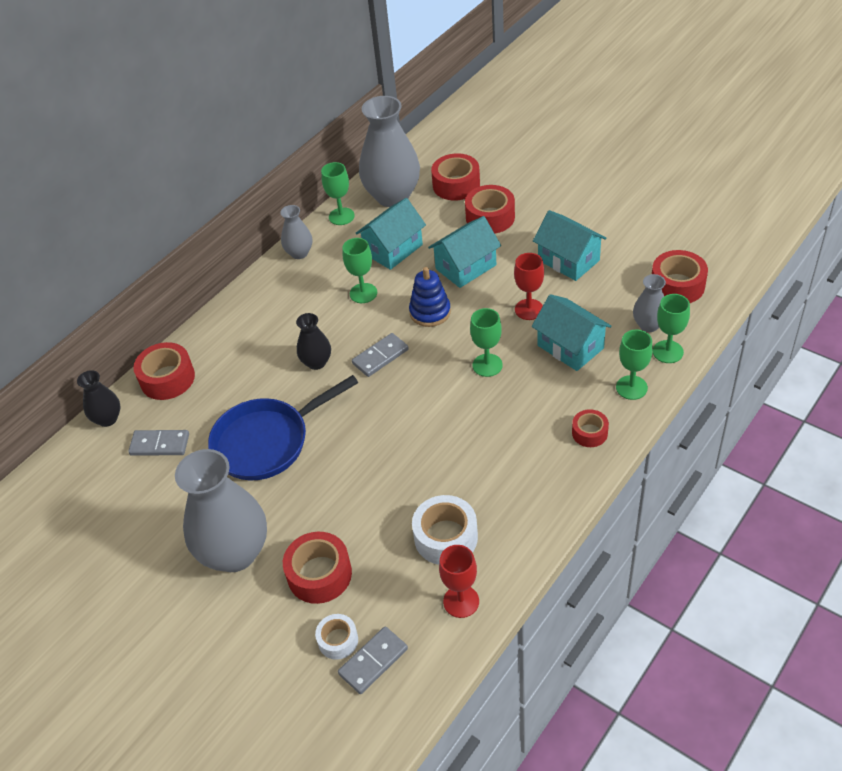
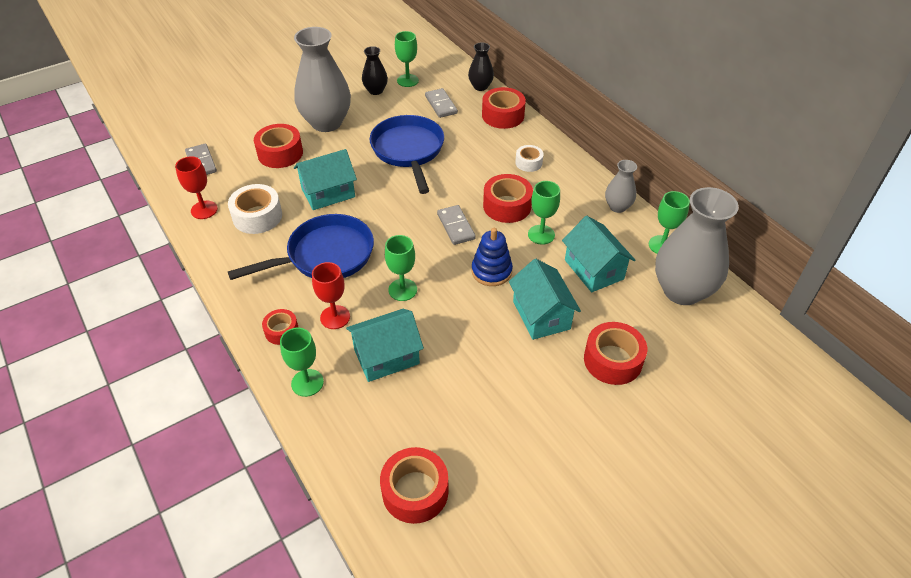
camera: 105 degrees right, 0 degrees up
(160, 445) = (441, 105): grey domino -> grey domino turned 45 degrees counterclockwise
(316, 362) = (472, 190): black vase -> black vase (375, 90)
(338, 640) = (228, 151): white tape -> white tape (528, 163)
(456, 185) = (684, 349): red tape -> red tape (507, 206)
(474, 444) = (325, 256): none -> blue pan
(529, 309) = (454, 343): red goblet -> red goblet (335, 317)
(568, 260) = (509, 404): turquoise house -> turquoise house (328, 193)
(649, 325) = (374, 434): grey vase -> none
(668, 352) = (329, 434): green goblet -> green goblet (407, 80)

